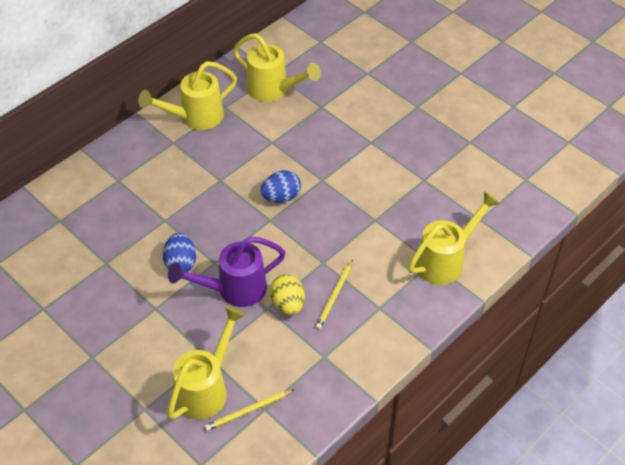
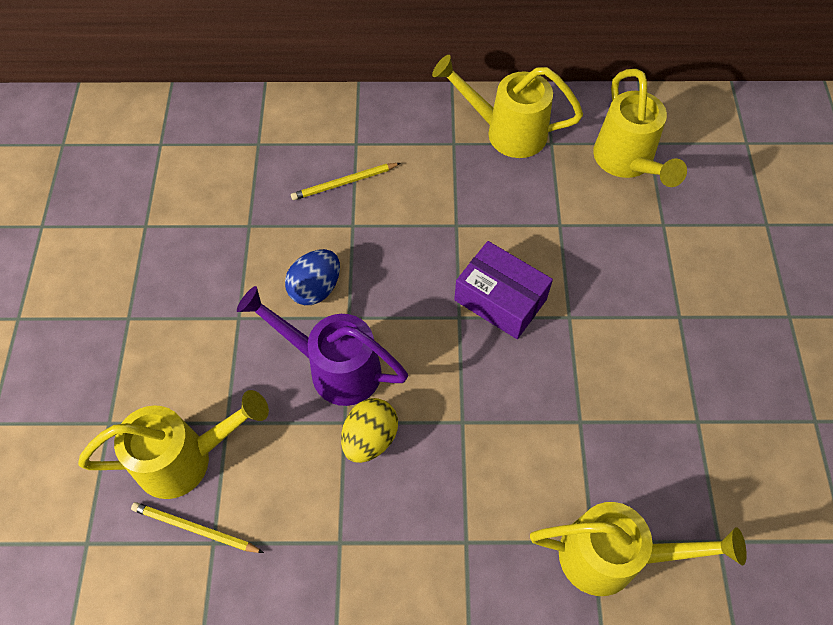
camera: 45 degrees right, 10 degrees up
(281, 197) = (500, 300): blue egg -> purple box
(334, 296) = (430, 477): yellow pencil -> yellow pencil (344, 183)

